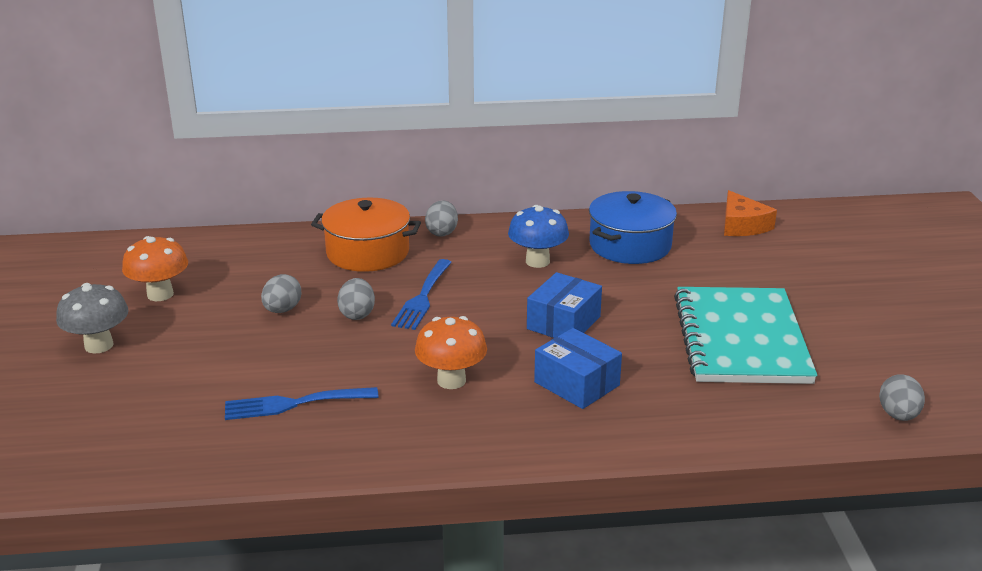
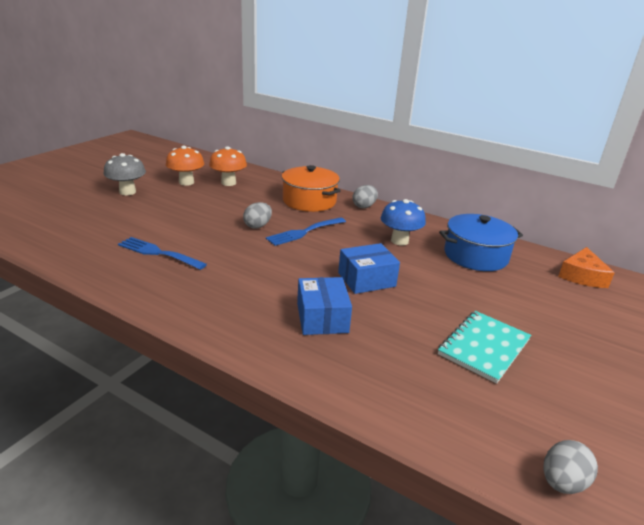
camera: 35 degrees right, 0 degrees up
(282, 310) = (226, 209): grey egg -> none
(451, 380) = (252, 280): orange mushroom -> orange mushroom (228, 183)
(741, 339) = (484, 347): turquoise notebook -> turquoise notebook, size x0.61

